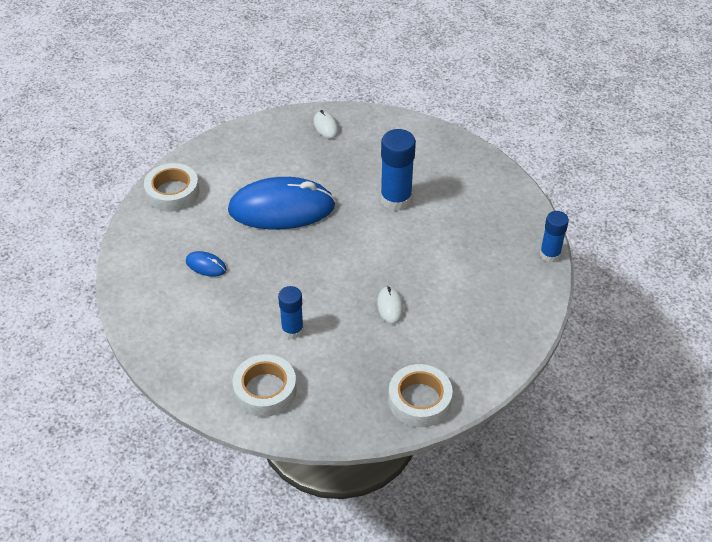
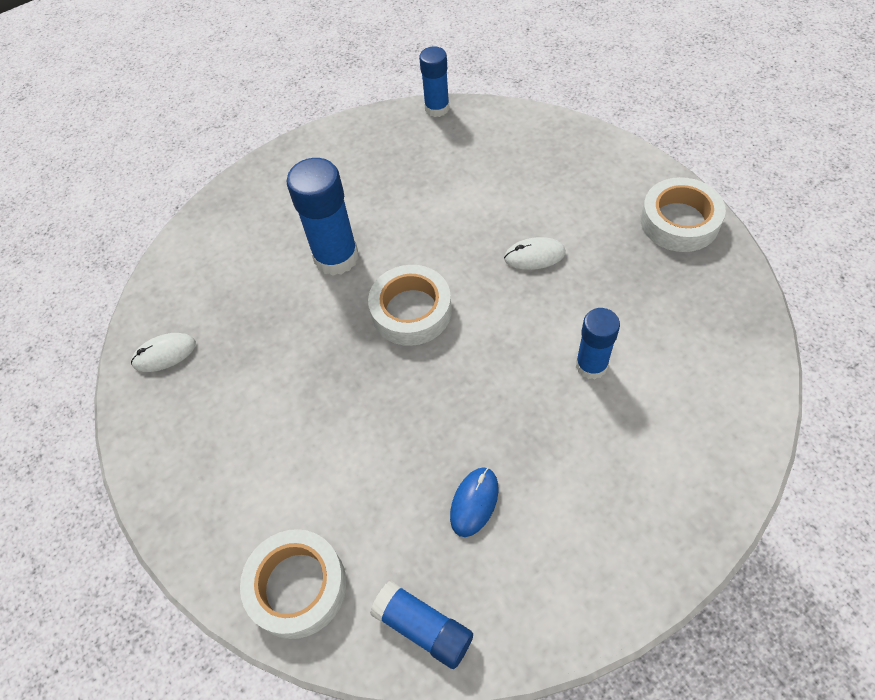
camera: 85 degrees left, 10 degrees up
(140, 242) = (423, 627): none -> blue glue stick
(265, 390) = (704, 389): white tape -> white tape (411, 311)
(281, 208) = (347, 401): blue mouse -> none

